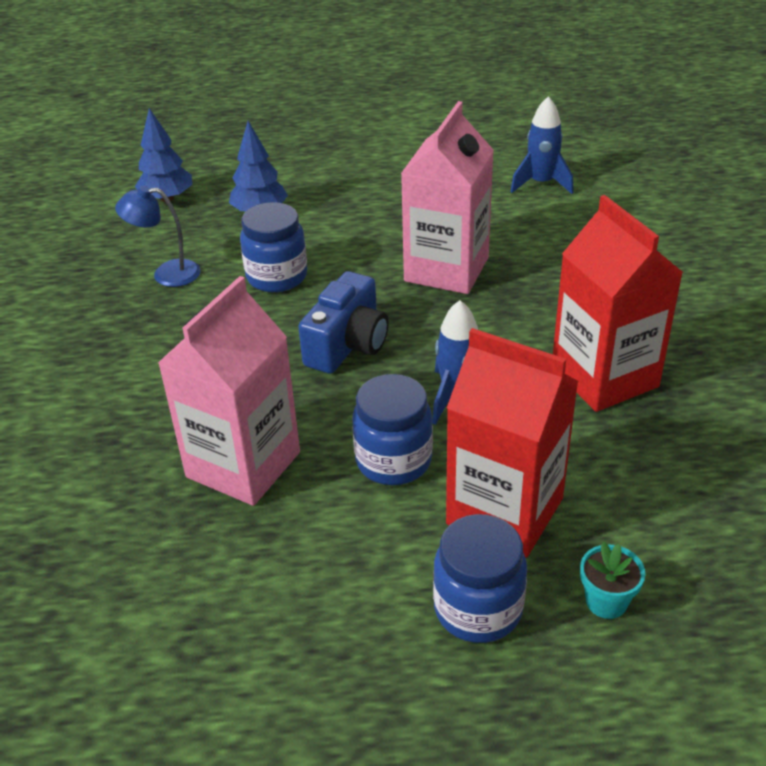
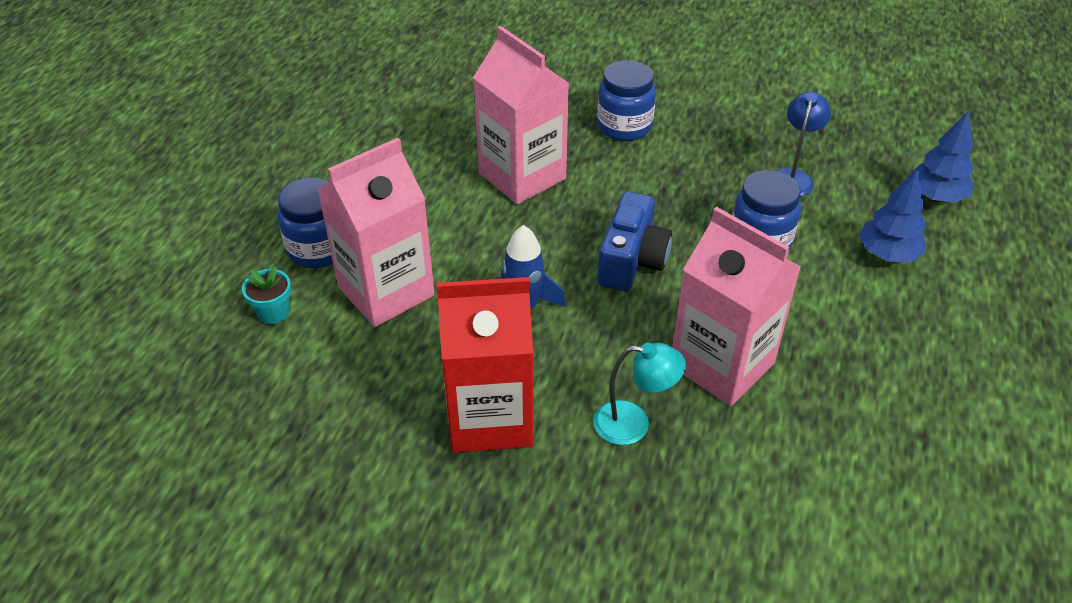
camera: 110 degrees right, 5 degrees up
(347, 345) = (631, 261): blue camera -> blue camera turned 120 degrees counterclockwise
(393, 460) = (476, 249): blue jar -> blue jar (624, 126)
(505, 511) = (386, 291): red carton -> pink carton
(541, 183) = (885, 527): blue rocket -> none
(544, 299) = (633, 424): none -> turquoise lamp

